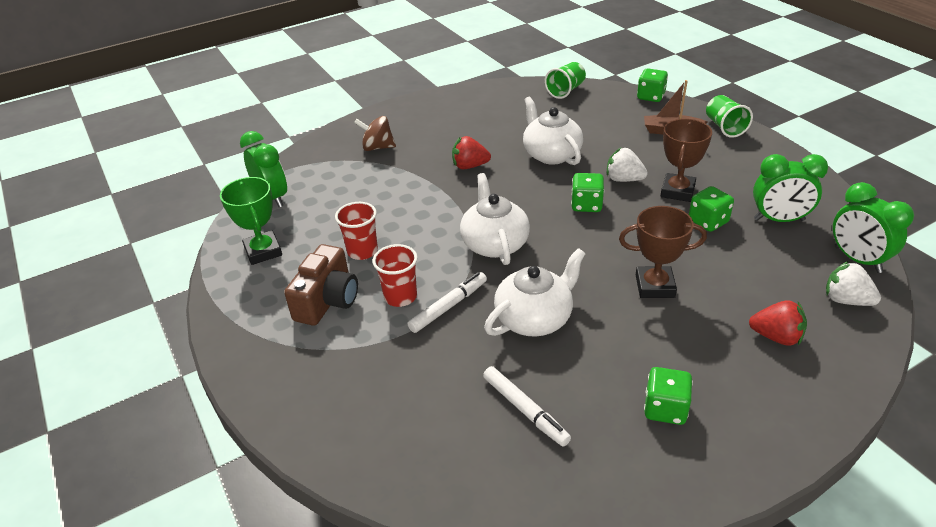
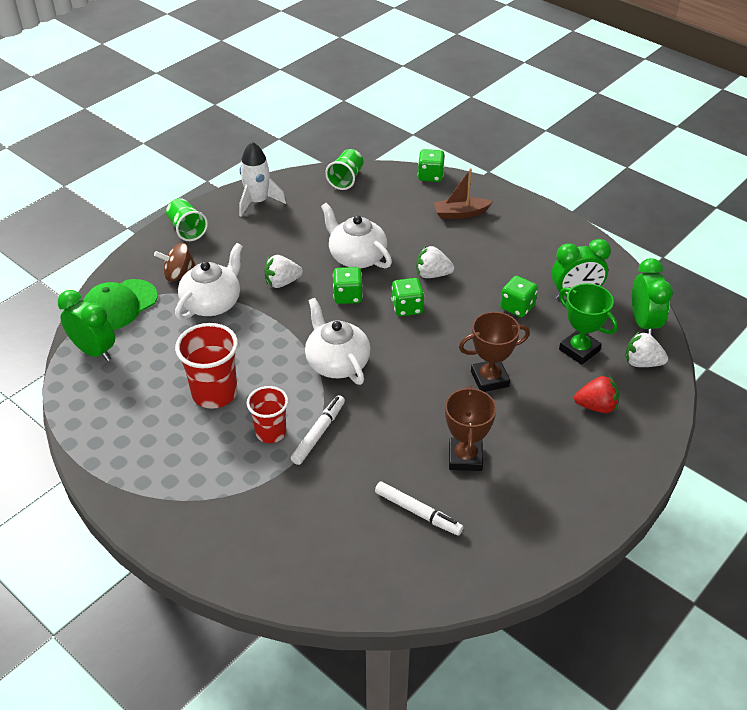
camera: 20 degrees left, 5 degrees up
(263, 251) = (114, 411): green trophy -> green trophy (579, 350)
(313, 164) = (119, 305): none -> green cap
(327, 301) = (203, 450): brown camera -> none
(362, 251) = (214, 393): red cup -> red cup, size x1.53
(470, 166) = (282, 282): red strawberry -> white strawberry
(475, 99) = (258, 202): none -> white rocket
(535, 318) = (398, 429): white teapot -> white teapot (212, 303)
(665, 409) = (527, 486): green dice -> green dice (348, 296)
(677, 191) = (483, 280): brown trophy -> brown trophy (465, 457)
(724, 127) = (507, 203): green cup -> green cup (187, 229)
(857, 260) = (644, 323): green clock -> green clock turned 135 degrees counterclockwise

